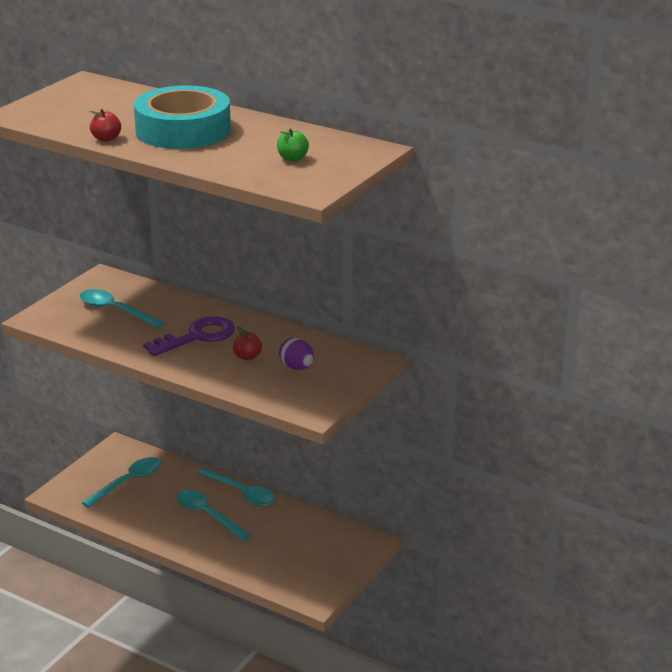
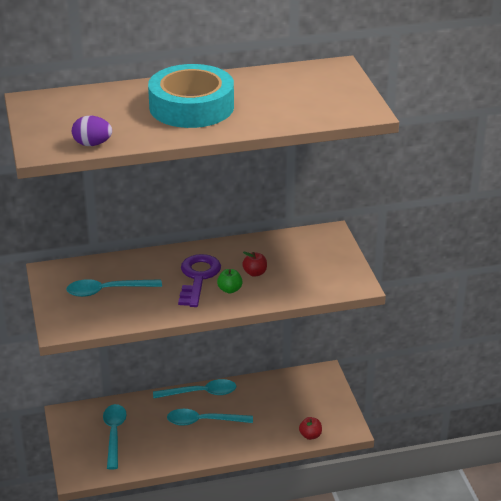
camera: 45 degrees left, 5 degrees up
(106, 139) = (155, 137): red apple -> red apple (310, 435)
(292, 159) = (306, 95): green apple -> green apple (230, 289)
(297, 367) = (297, 263): purple egg -> purple egg (92, 144)

